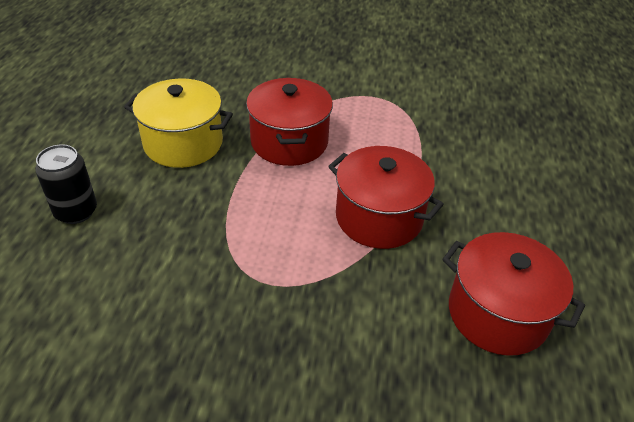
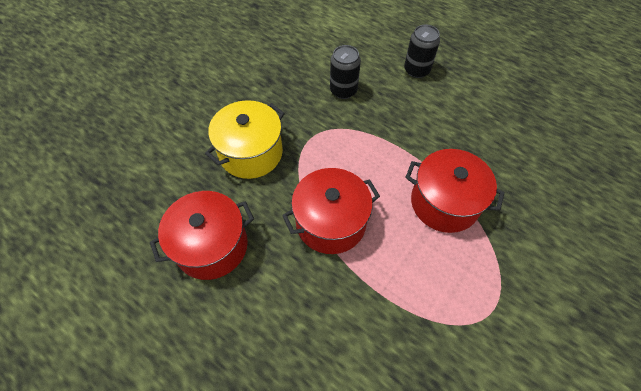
camera: 120 degrees right, 15 degrees up
(155, 280) = (343, 90): none -> black can
(183, 143) = (467, 136): yellow pot -> yellow pot (251, 153)

